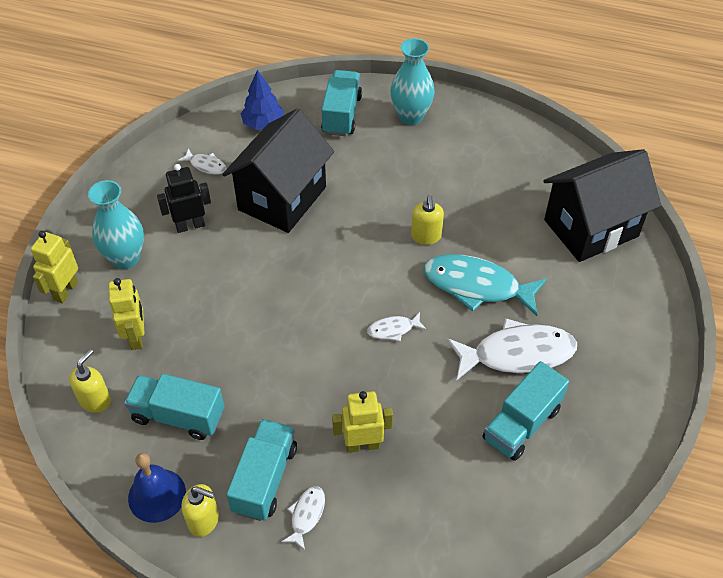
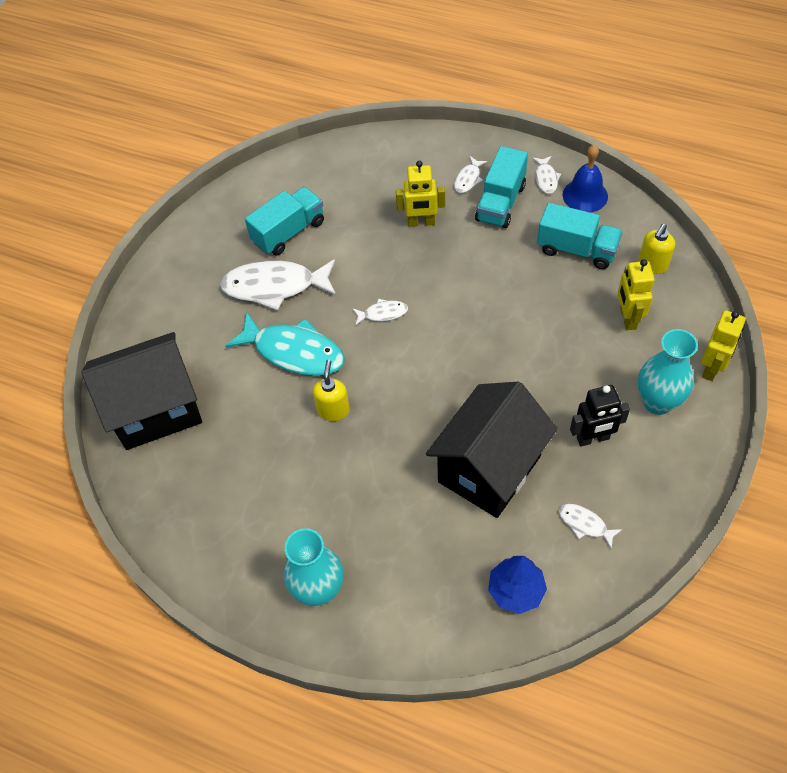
camera: 170 degrees left, 5 degrees up
(204, 520) = (546, 179): yellow soap dispenser -> white fish
(341, 115) = (410, 599): turquoise truck -> none

